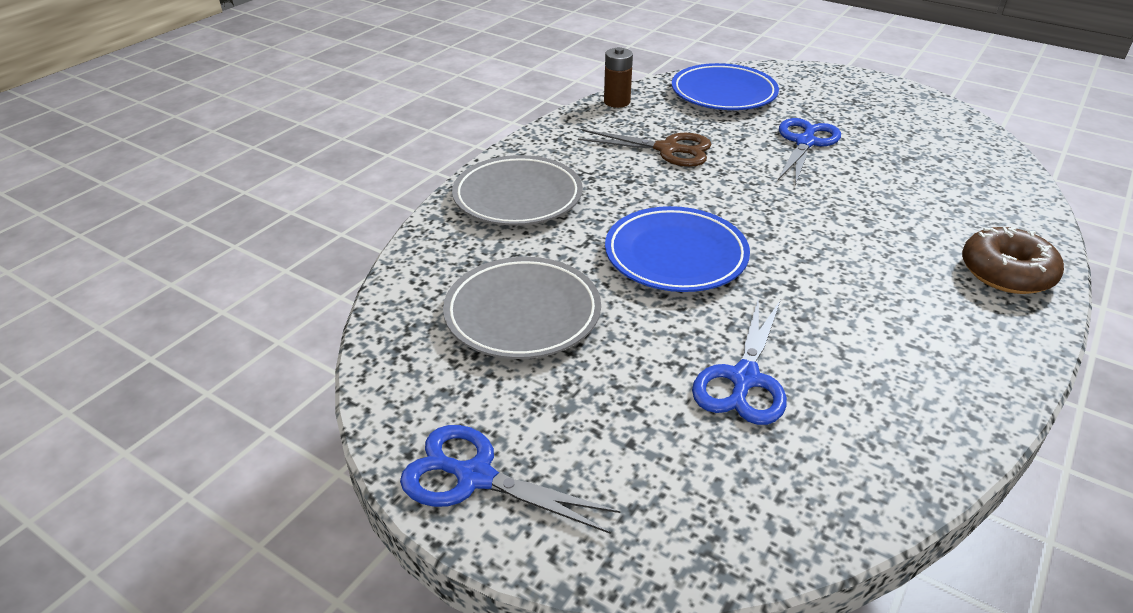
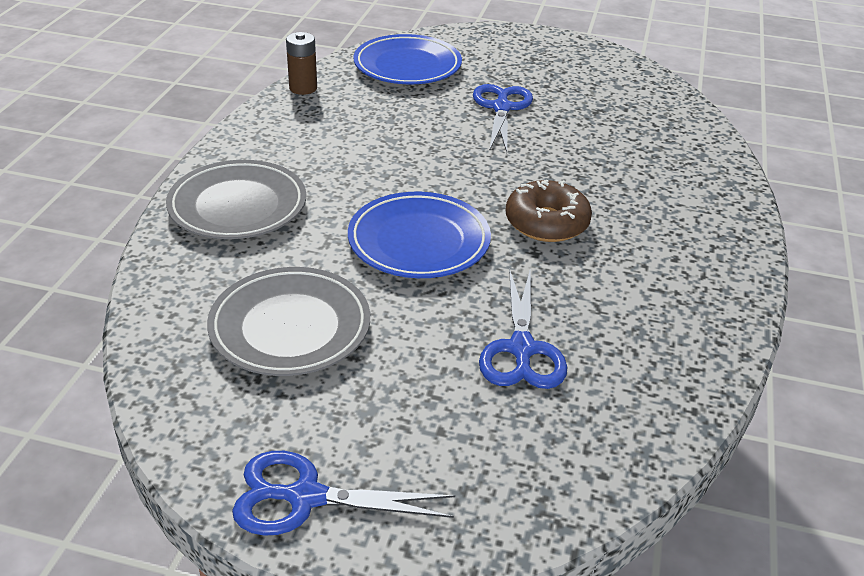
camera: 20 degrees left, 0 degrees up
(667, 149) = (372, 133): brown scissors -> none
(1006, 272) = (710, 208): brown donut -> brown donut (546, 223)

